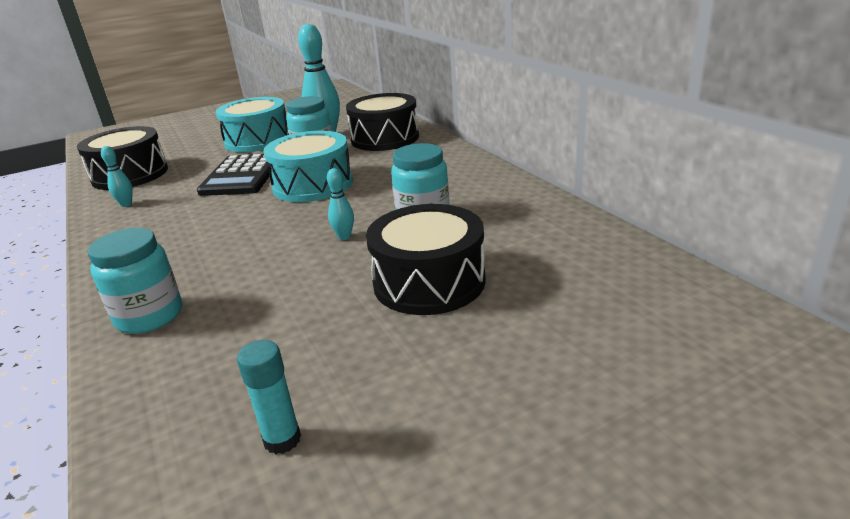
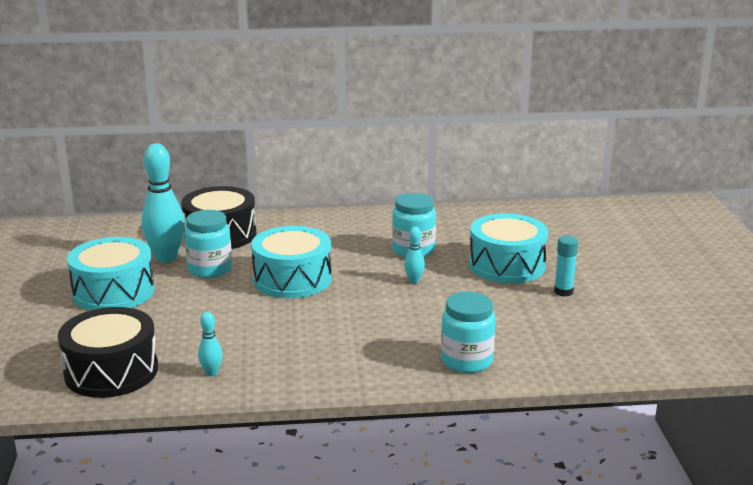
camera: 70 degrees left, 5 degrees down
(241, 176) = (219, 309): black calculator -> none
(282, 439) = (628, 325): turquoise glue stick -> turquoise glue stick (563, 292)
(429, 282) = (507, 265): black drum -> turquoise drum

